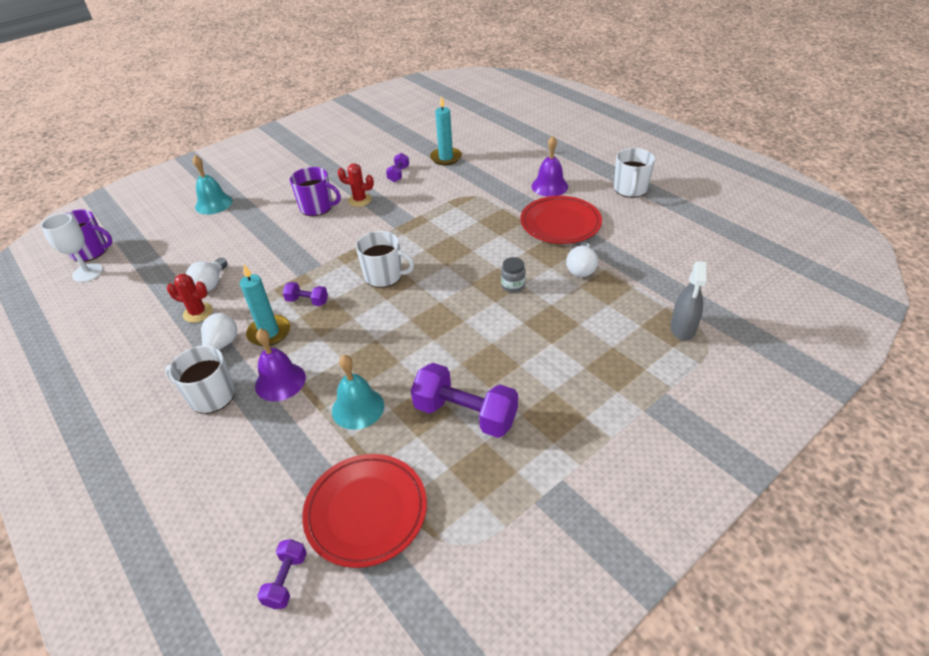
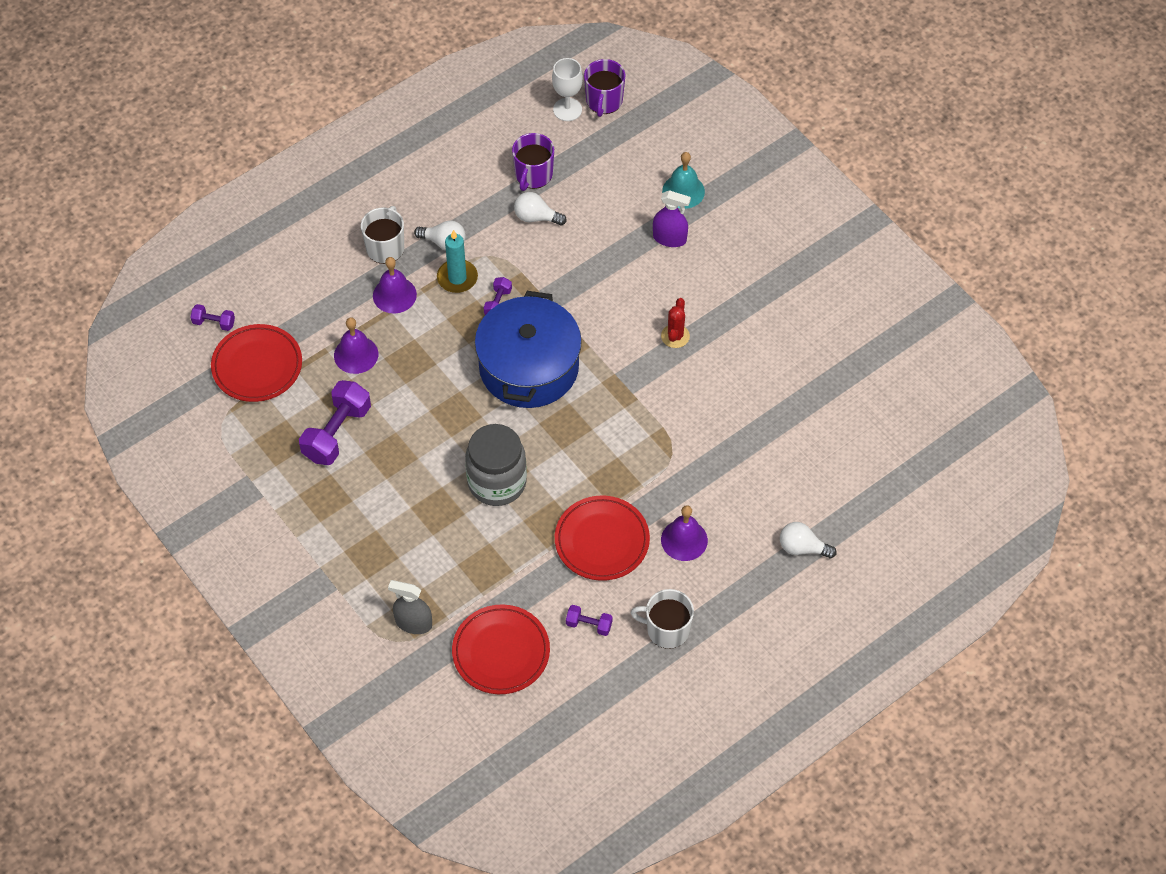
camera: 90 degrees right, 15 degrees up
(198, 313) = (493, 216): red cactus -> none
(260, 208) = (669, 238): none -> purple spray bottle
(317, 207) = (664, 294): purple mug -> purple mug (533, 175)
(358, 408) = (356, 354): turquoise bell -> purple bell
(384, 276) = (529, 367): white mug -> blue pot
(398, 174) = (730, 374): purple dumbbell -> purple dumbbell (589, 625)
(446, 158) = (766, 427): turquoise candle -> none
(513, 286) = (497, 482): grey jar -> grey jar, size x2.40
(581, 268) = (517, 549): white light bulb -> white light bulb (802, 548)
(688, 270) = (501, 652): none -> red plate

